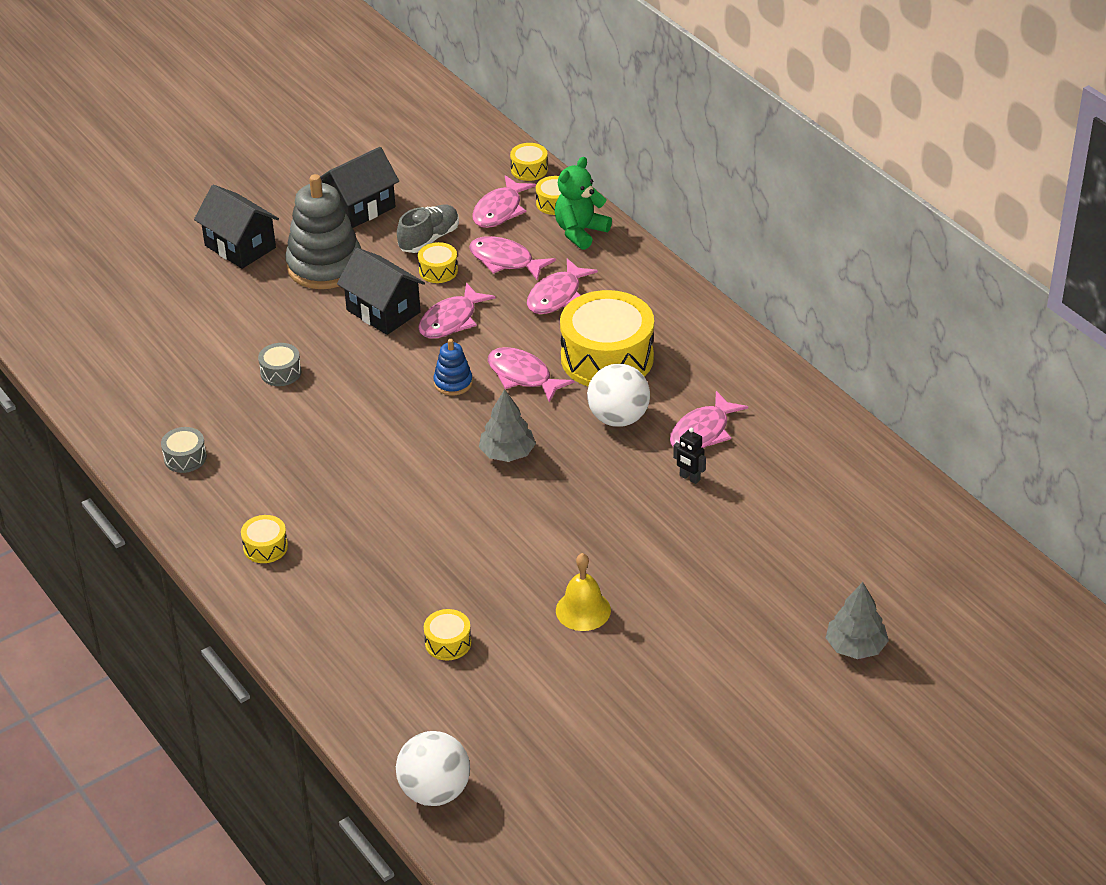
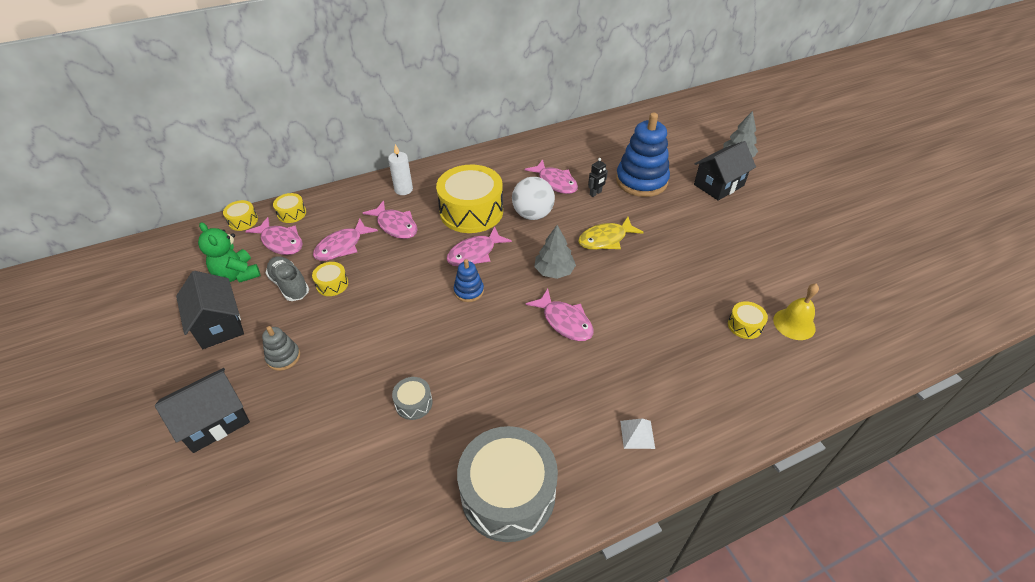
camera: 80 degrees left, 5 degrees up
(185, 458) = (508, 493): grey drum -> grey drum, size x2.28
(265, 547) = (637, 434): yellow drum -> white pyramid
(324, 266) = (283, 357): grey stacking toy -> grey stacking toy, size x0.48
(383, 311) = (365, 323): black house -> black house (718, 185)
(435, 791) = (889, 349): white ball -> none
(451, 320) = (396, 283): pink fish -> pink fish (565, 321)
(580, 232) = (332, 206): green teddy bear -> green teddy bear (237, 275)
(583, 610) = (711, 254): yellow bell -> yellow bell (794, 324)
(585, 497) = (605, 239): none -> yellow fish
(634, 286) = (403, 189): none -> white candle
(739, 527) = (641, 181): none -> blue stacking toy

